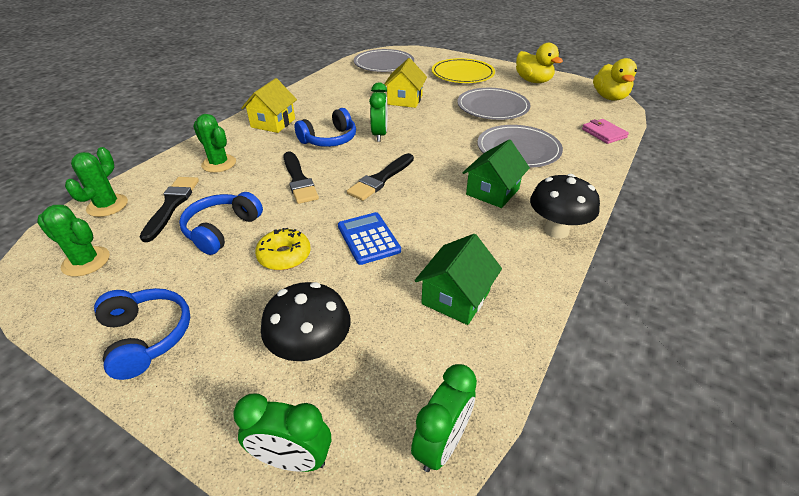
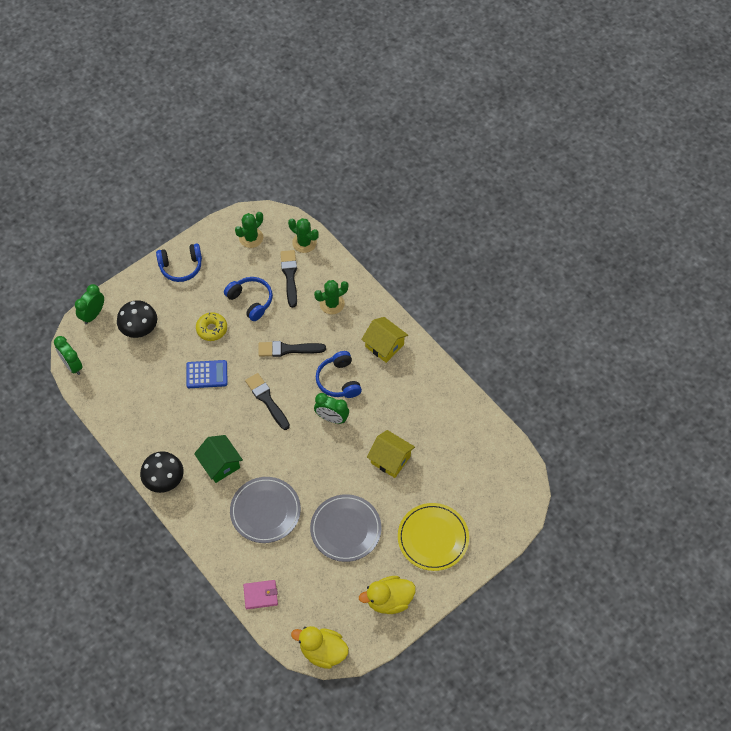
camera: 110 degrees right, 20 degrees up
(171, 205) = (289, 276): black brush -> black brush turned 120 degrees counterclockwise
(384, 64) = (490, 470): grey plate -> none
(456, 297) = (140, 401): green house -> none

